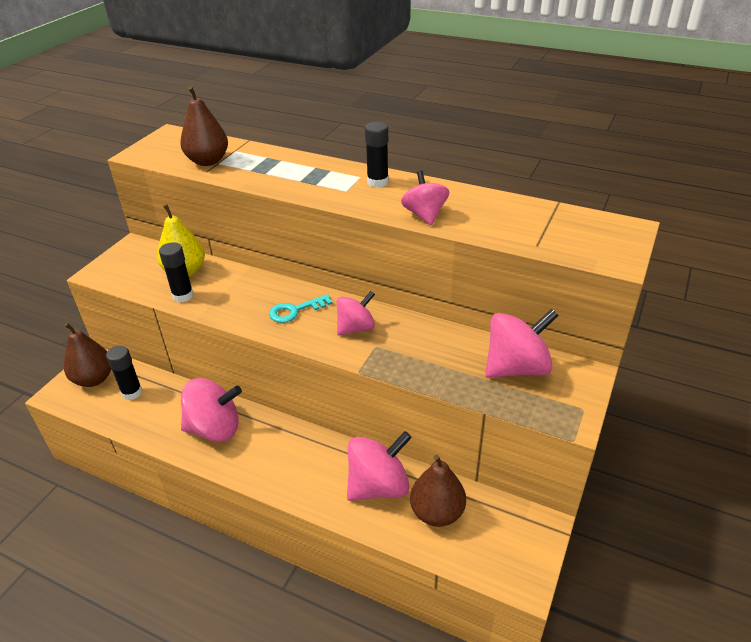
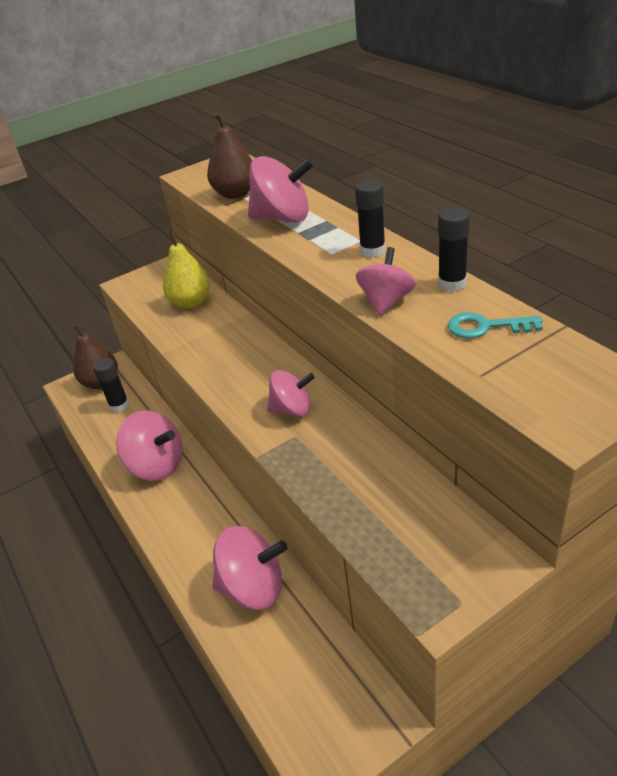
camera: 35 degrees right, 0 degrees up
(183, 296) = (170, 326): black glue stick -> black glue stick (452, 284)
(295, 310) = (251, 371): turquoise key -> turquoise key (486, 327)
(437, 512) = (287, 644): brown pear -> none
(516, 367) = (424, 518): pink spinning top -> pink spinning top (283, 218)

